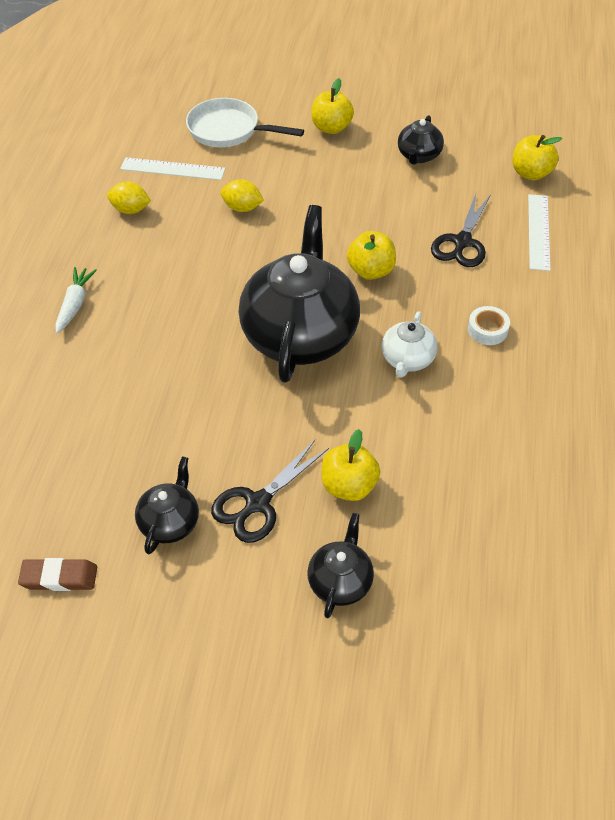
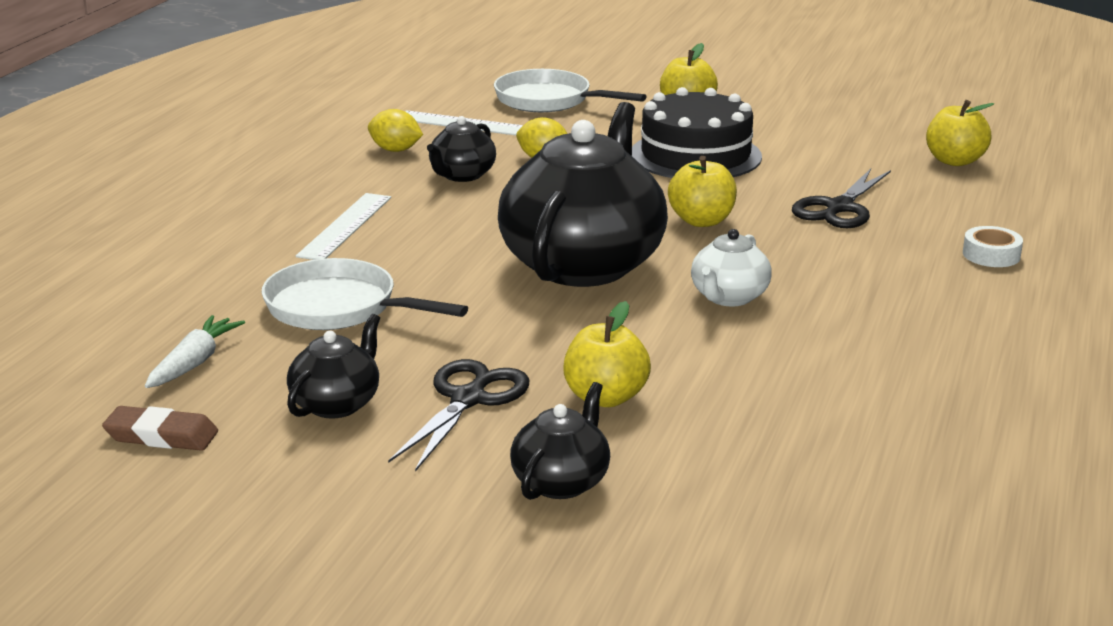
camera: 10 degrees right, 25 degrees down
(75, 304) = (290, 215): white carrot -> white carrot (194, 363)
(141, 412) = (338, 308): none -> white pan
(258, 503) = (468, 399): black scissors -> black scissors turned 150 degrees clockwise
(350, 189) = (695, 155): none -> black cake
(419, 156) = (799, 136): black teapot -> black teapot (462, 175)
(487, 330) = (854, 282): white tape -> white tape (991, 255)
(538, 231) = (952, 208): white ruler -> white ruler (345, 226)

